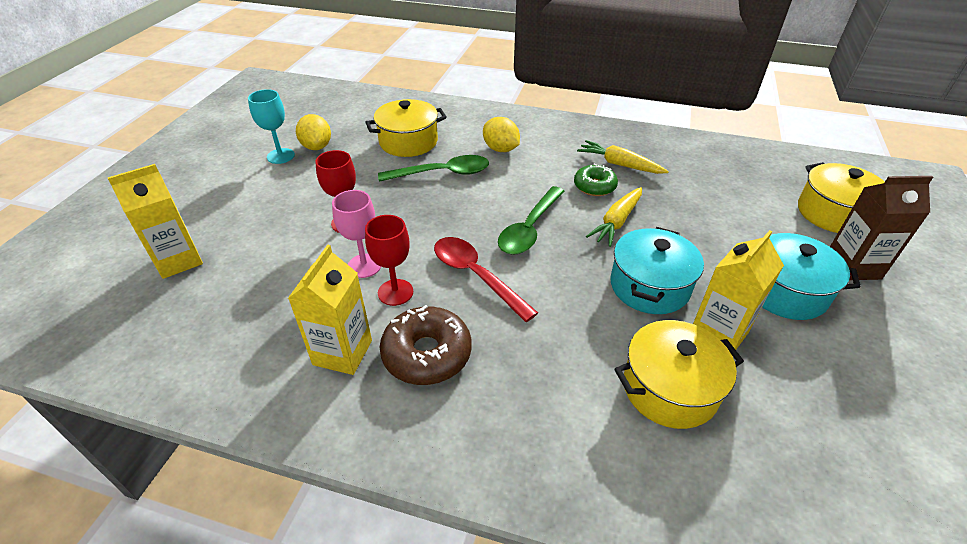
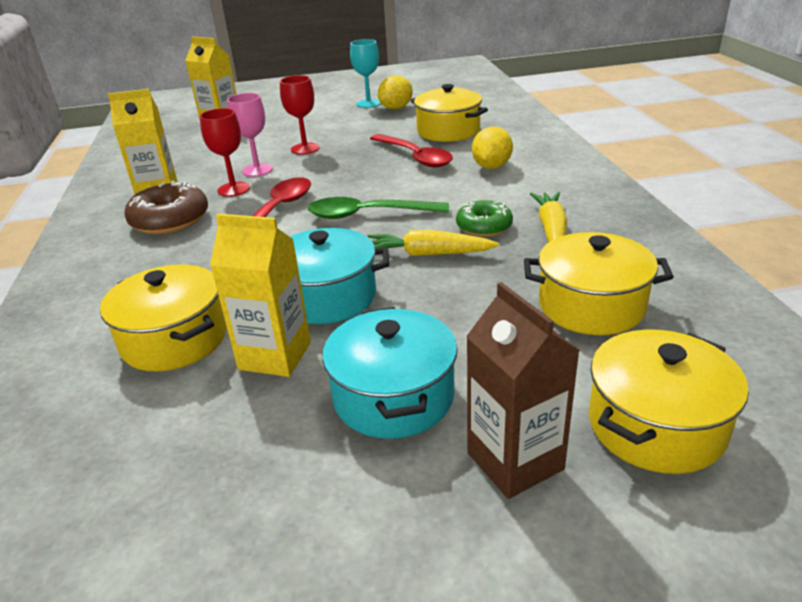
camera: 65 degrees right, 10 degrees down
(442, 173) = (415, 157): green spoon -> red spoon
(718, 187) = (591, 306): none -> yellow pot

